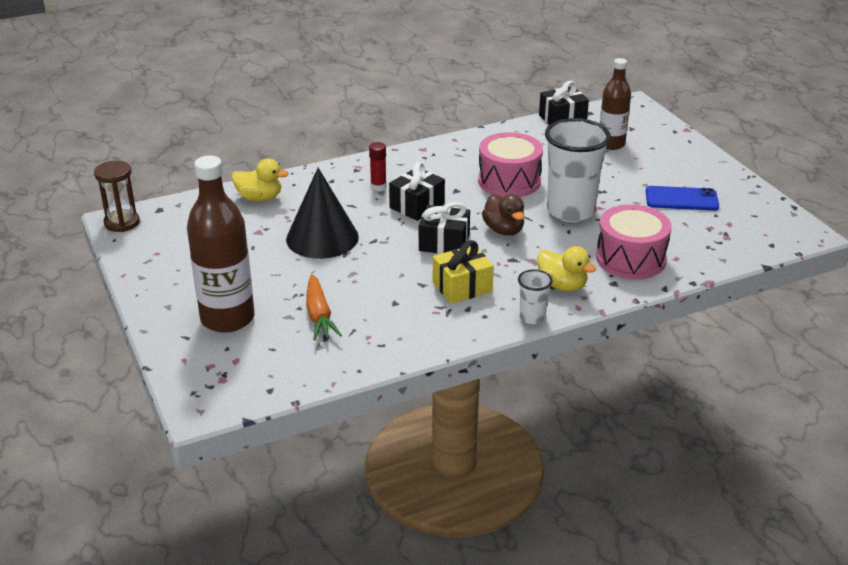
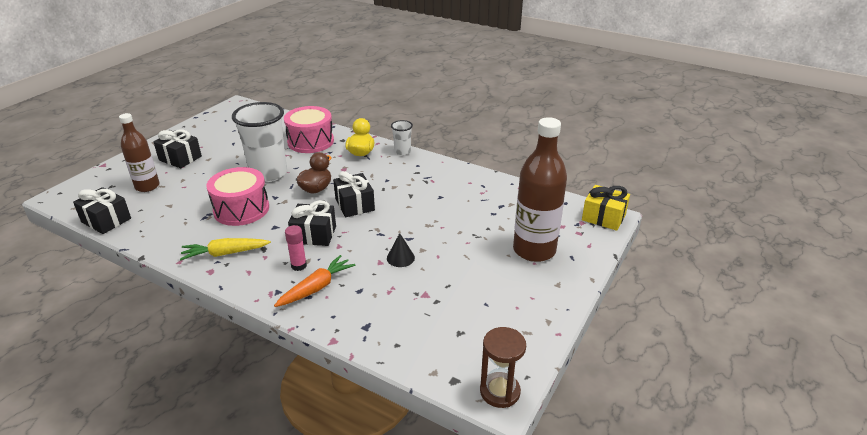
camera: 125 degrees left, 0 degrees up
(259, 198) = (374, 324): yellow duck -> none
(319, 315) = (485, 217): orange carrot -> orange carrot (316, 288)
(322, 238) = (400, 258): black cone -> black cone, size x0.44
(378, 186) = (299, 266): red glue stick -> pink glue stick
(440, 159) = (225, 253): none -> yellow carrot
(462, 287) = (398, 181): yellow gift -> yellow gift (603, 217)
(663, 169) = (180, 158): none -> black gift
(681, 199) = (221, 143): blue phone -> none

